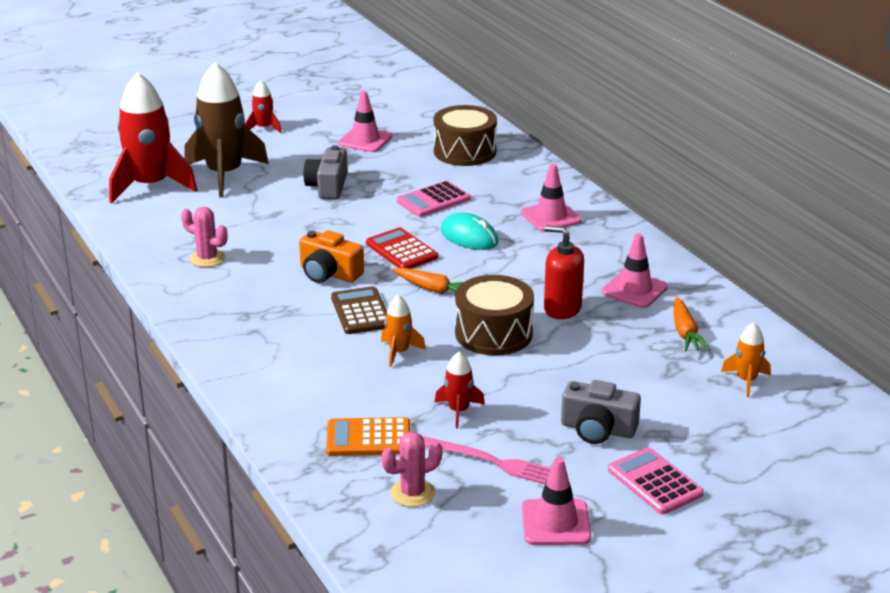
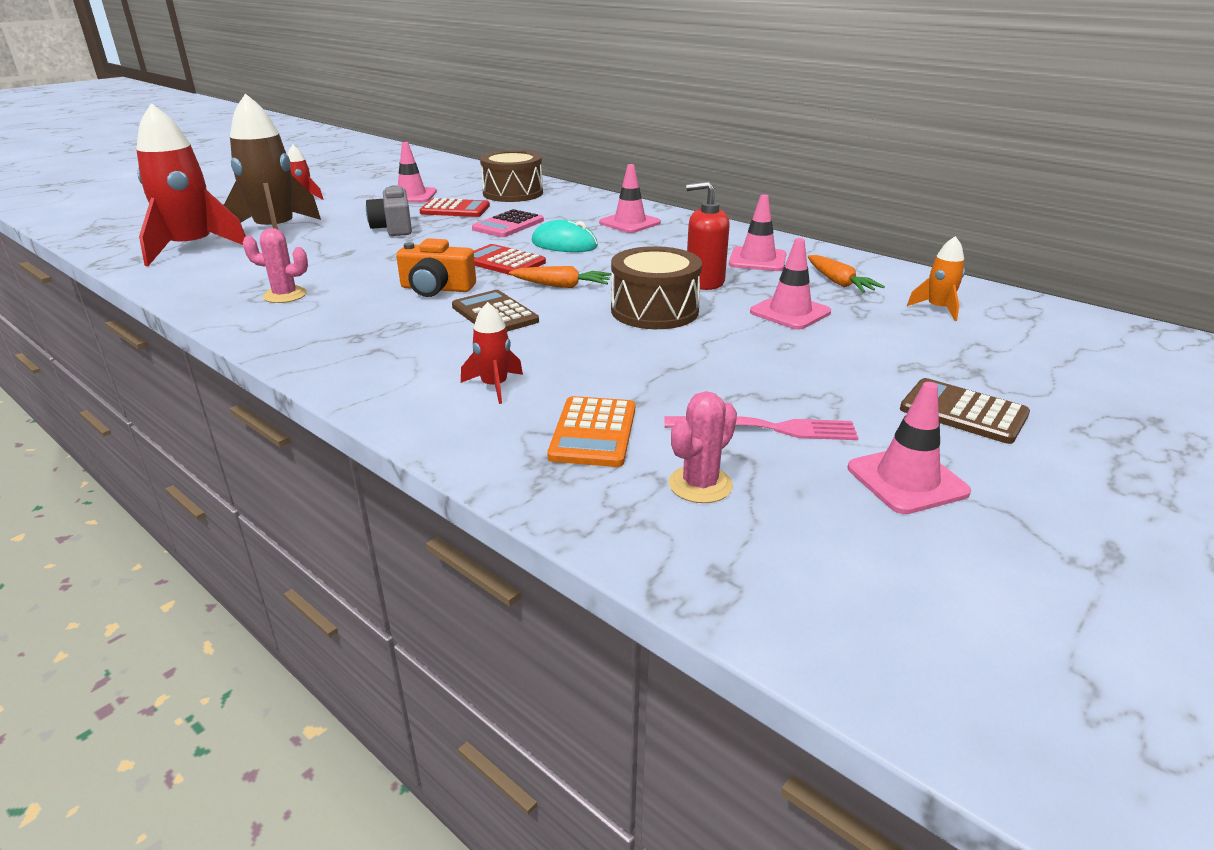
camera: 20 degrees left, 0 degrees up
(368, 438) = (593, 432): orange calculator -> orange calculator turned 60 degrees counterclockwise
(396, 168) = (455, 209): none -> red calculator
(399, 352) = (564, 342): orange rocket -> none
(458, 411) = (679, 384): red rocket -> red rocket (494, 386)
(598, 429) = (847, 374): grey camera -> none
(608, 358) = (790, 312): none -> pink traffic cone
(655, 482) = (963, 412): pink calculator -> brown calculator

